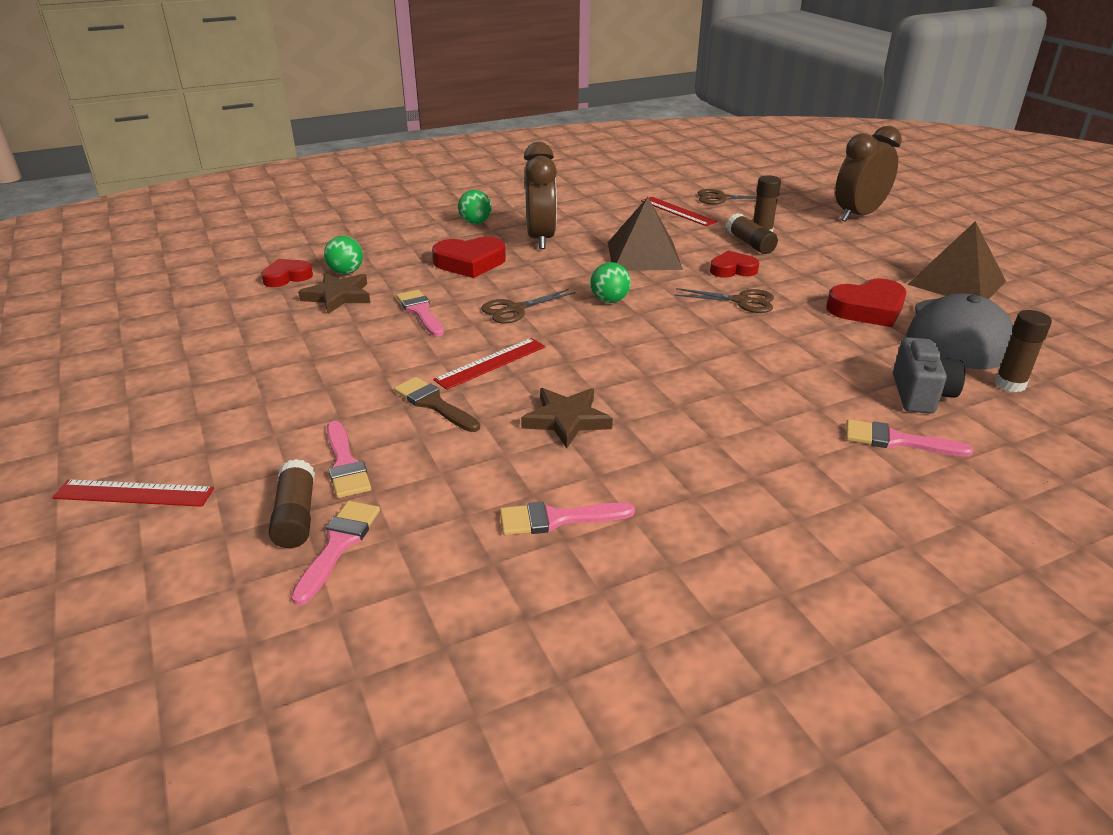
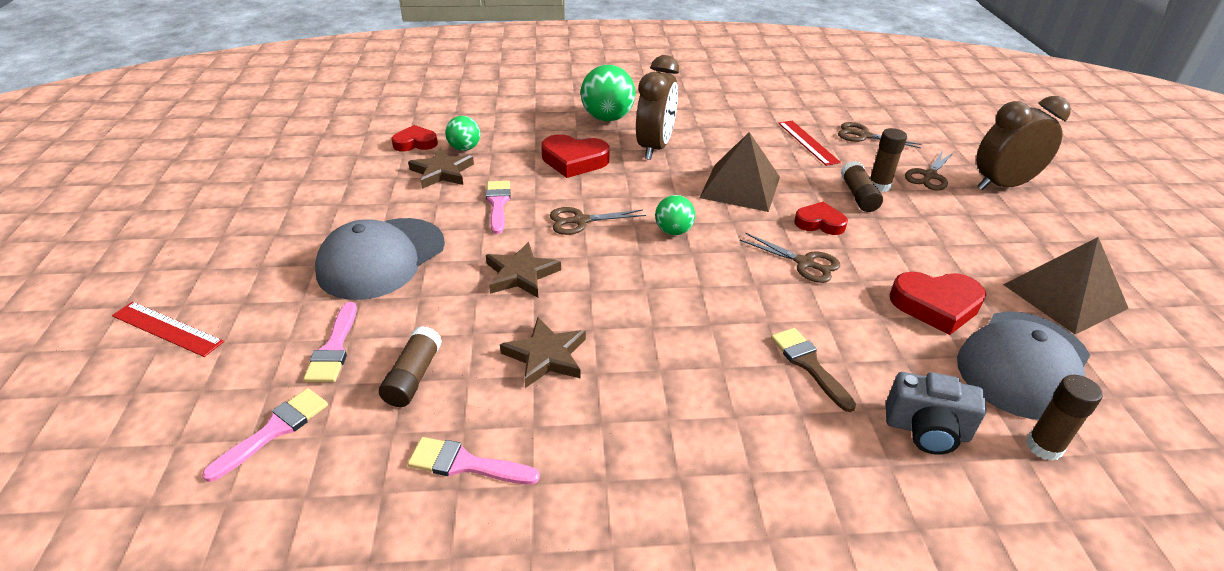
camera: 20 degrees right, 5 degrees up
(296, 516) = (263, 390): brown glue stick -> brown glue stick (413, 377)
(333, 380) = (381, 258): none -> grey cap
(433, 404) = (444, 305): brown brush -> brown brush (809, 364)
(475, 223) = (607, 118): green ball -> green ball, size x1.70
(491, 363) = (521, 274): red ruler -> brown star
(797, 219) = (929, 176): none -> brown scissors
(897, 441) = (860, 481): pink brush -> none
(921, 394) = (926, 430): grey camera -> grey camera turned 75 degrees clockwise

